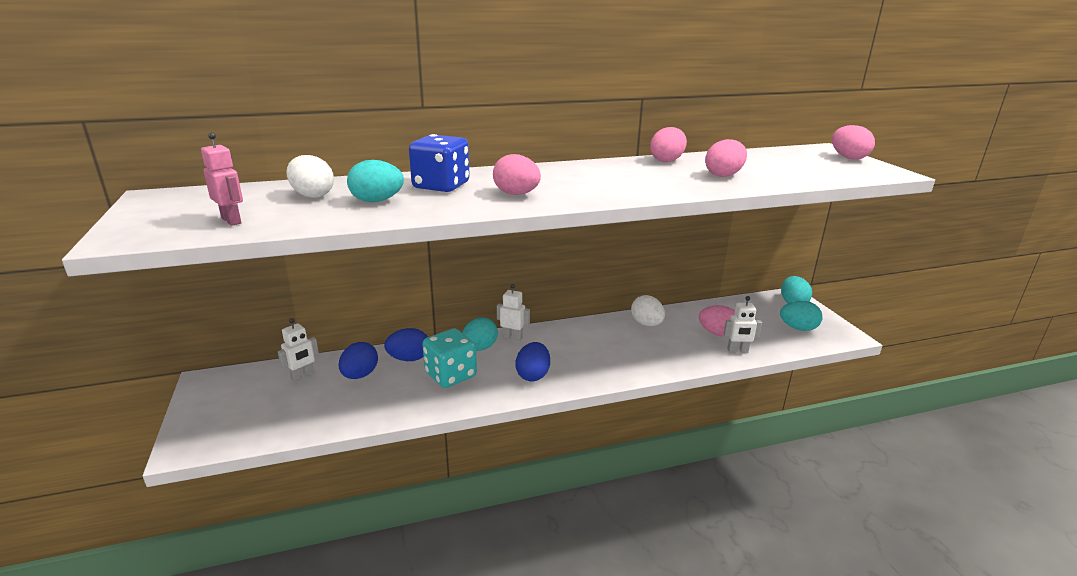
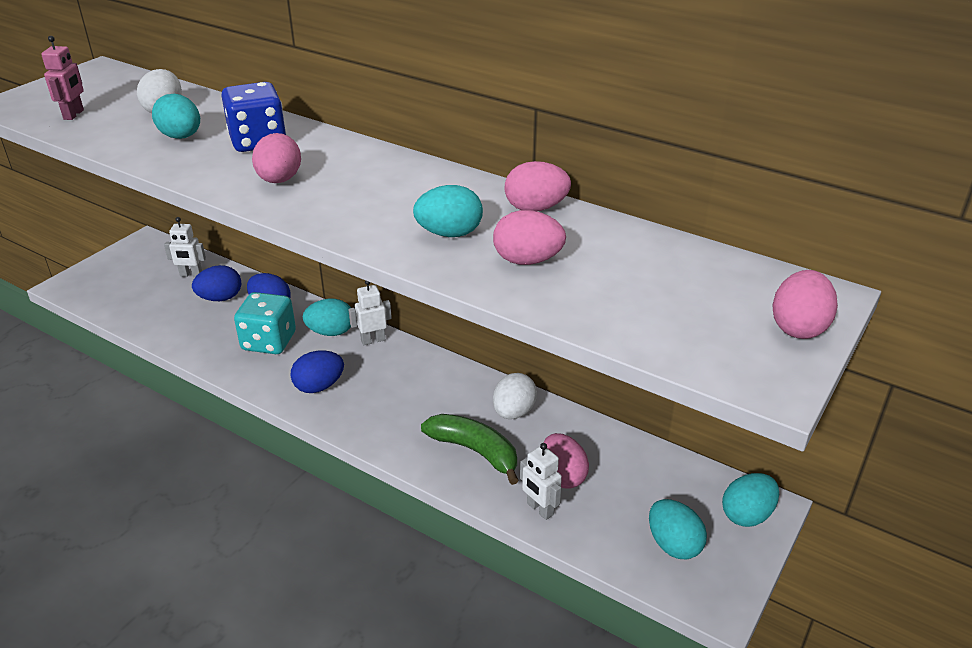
camera: 50 degrees right, 10 degrees up
(512, 337) = (373, 340): white robot -> white robot turned 90 degrees counterclockwise
(667, 180) = (449, 233): none -> turquoise egg
(667, 349) = (475, 451): none -> green banana

